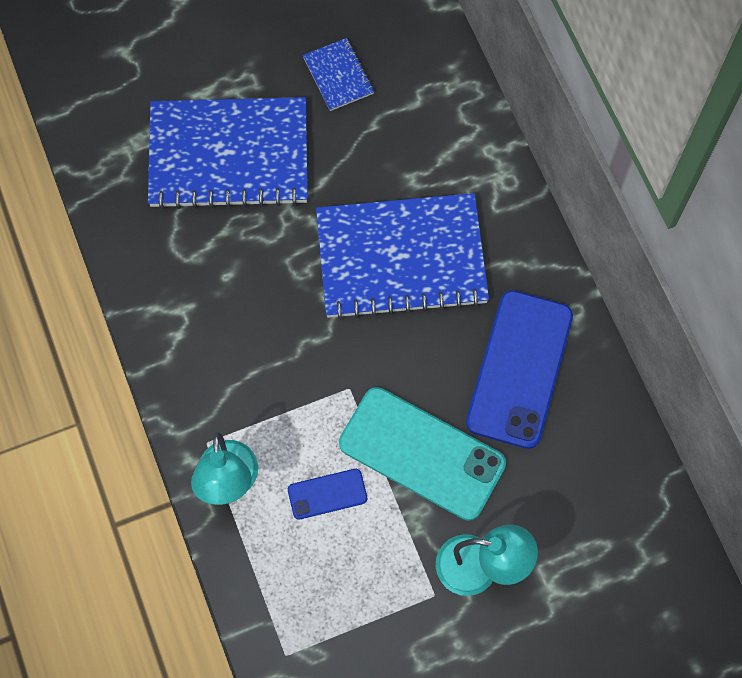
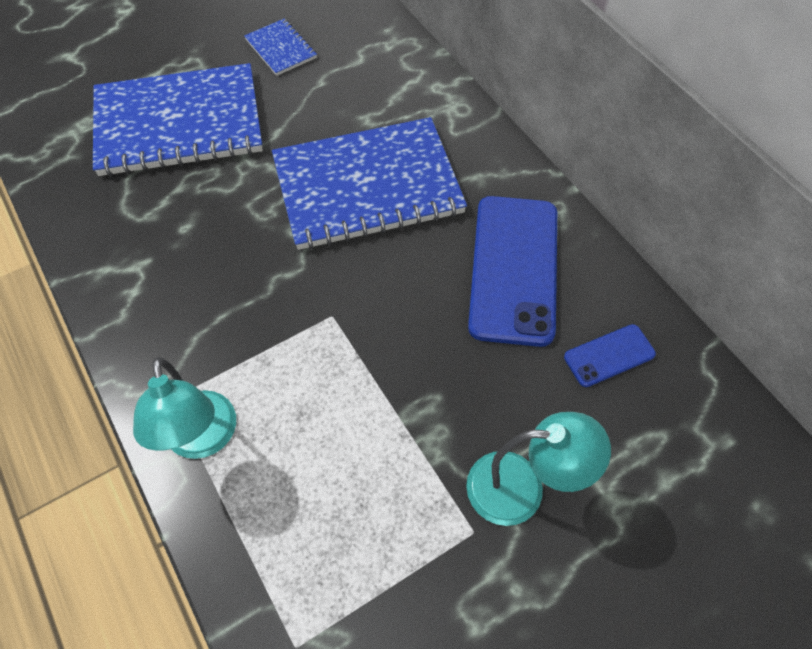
camera: 10 degrees left, 10 degrees down
(327, 494) = (323, 433): blue phone -> blue phone (609, 355)
(422, 453) = (426, 370): turquoise phone -> none

